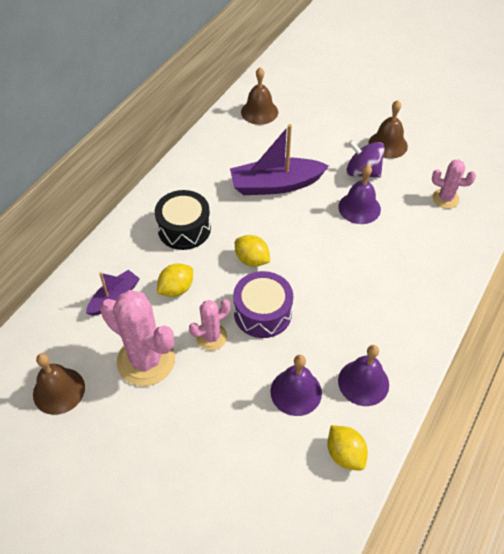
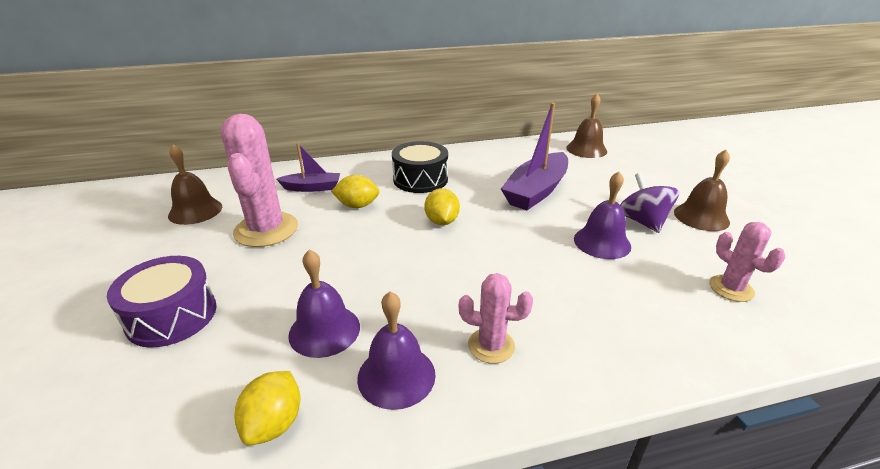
camera: 45 degrees right, 20 degrees down
(211, 337) = (330, 246): pink cactus -> pink cactus (491, 346)
(262, 313) = (393, 257): purple drum -> purple drum (172, 316)
(276, 185) = (536, 191): purple boat -> purple boat turned 90 degrees counterclockwise

